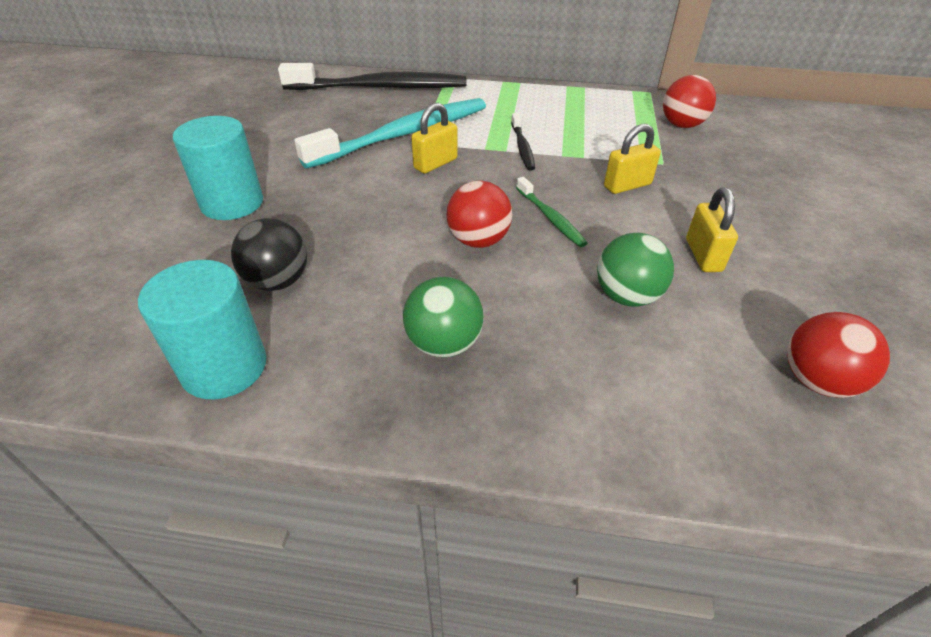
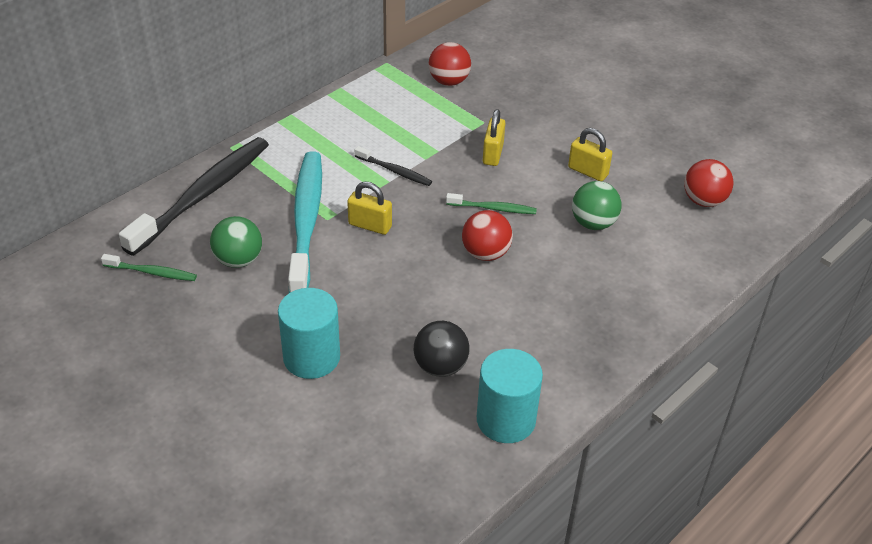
camera: 55 degrees left, 0 degrees up
(274, 103) = (152, 272): none -> green toothbrush
(435, 164) = (370, 225): yellow padlock -> yellow padlock turned 60 degrees counterclockwise
(444, 344) = (567, 317): green ball -> green ball (238, 260)

